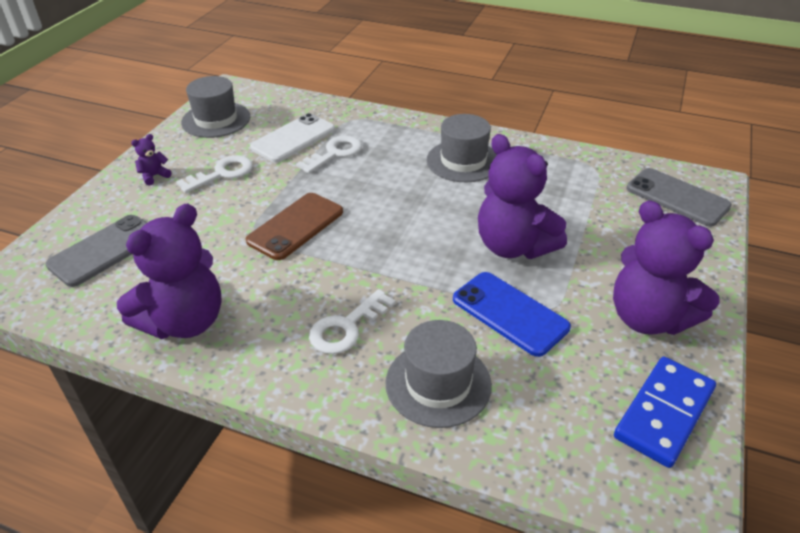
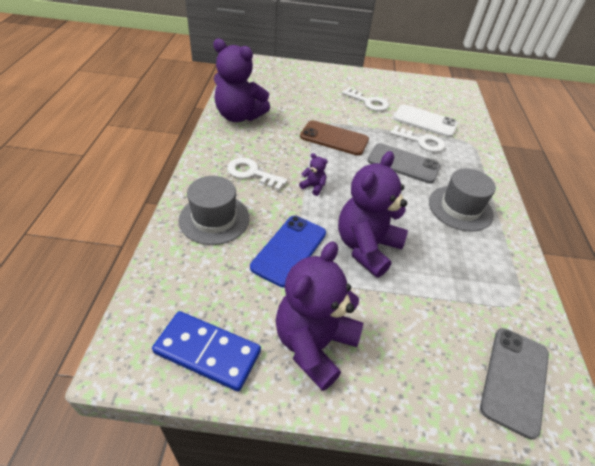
camera: 70 degrees right, 5 degrees up
(104, 250) = (282, 81): grey phone -> grey phone (403, 164)
(154, 176) = (351, 81): purple teddy bear -> purple teddy bear (313, 187)
(216, 120) = (421, 89): grey hat -> none

